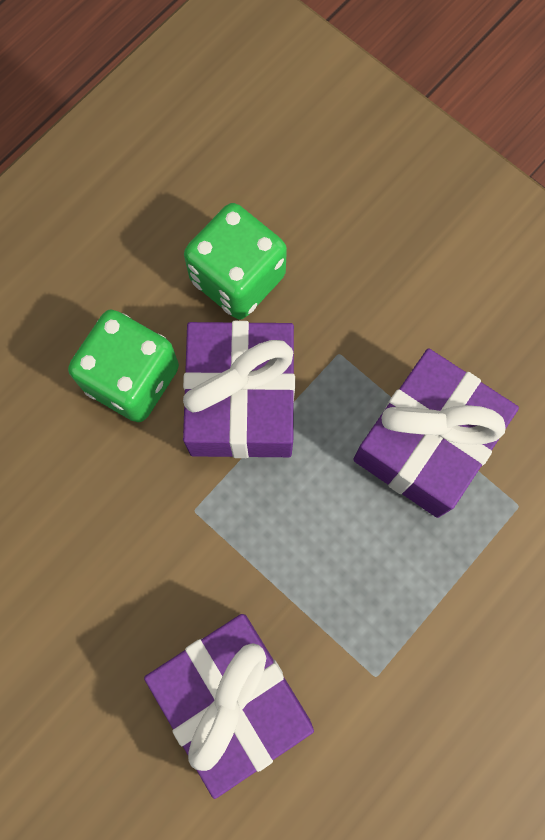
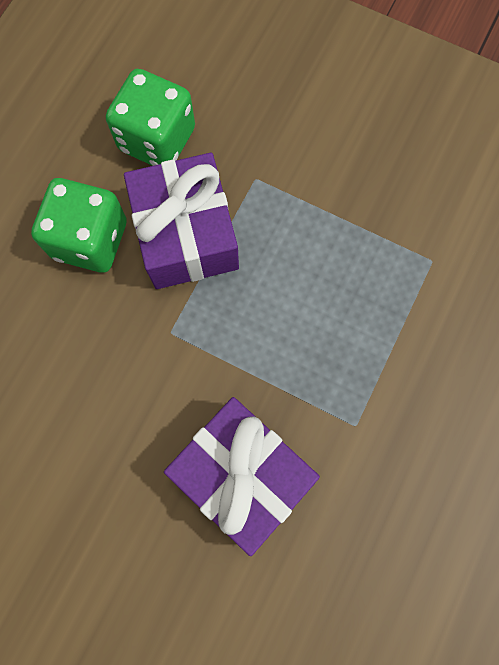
camera: 15 degrees left, 0 degrees up
(426, 442) = (345, 230): purple gift -> none

